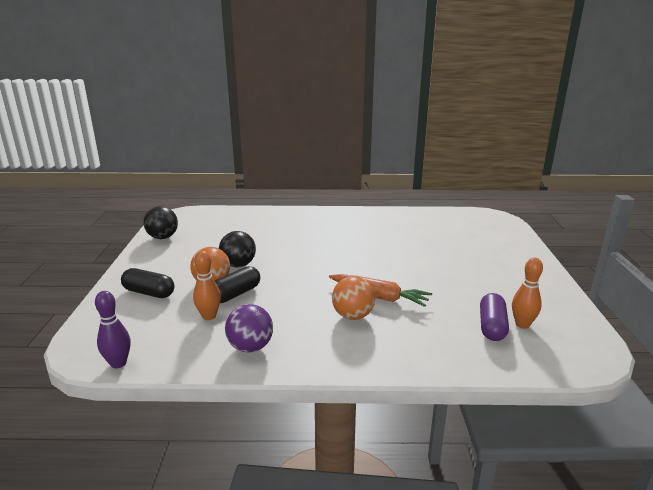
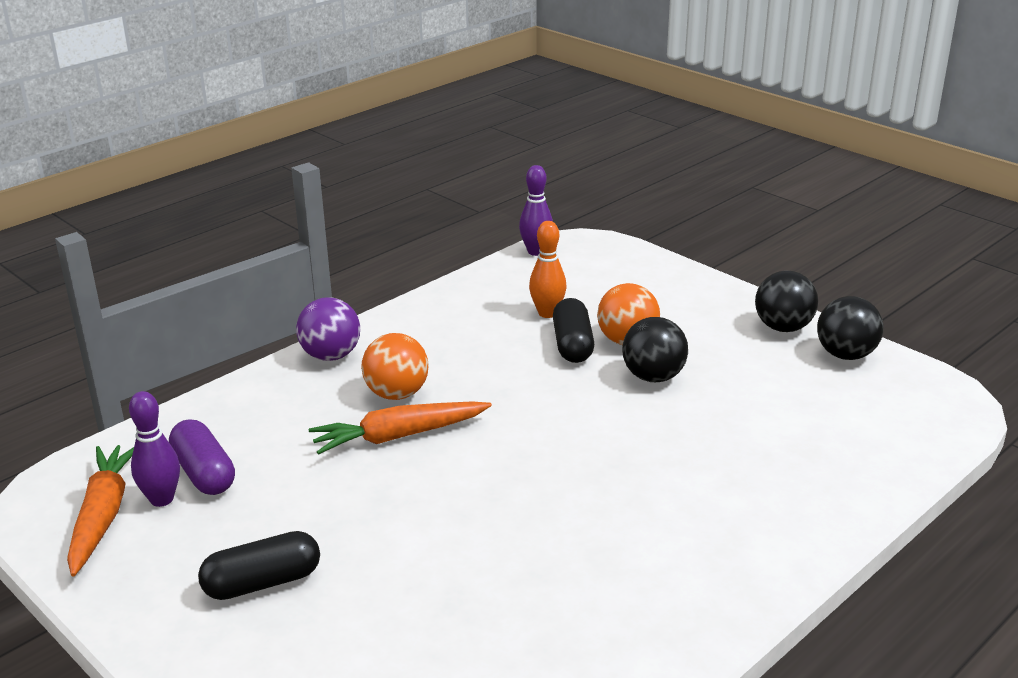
camera: 135 degrees right, 5 degrees up
(149, 293) = (661, 298): black capsule -> black capsule (262, 582)
(150, 255) = (783, 327): none -> black ball
(250, 347) = (451, 313): purple ball -> purple ball (331, 356)
(522, 324) = (162, 499): orange bowling pin -> purple bowling pin
(558, 331) = (103, 516): none -> orange carrot

